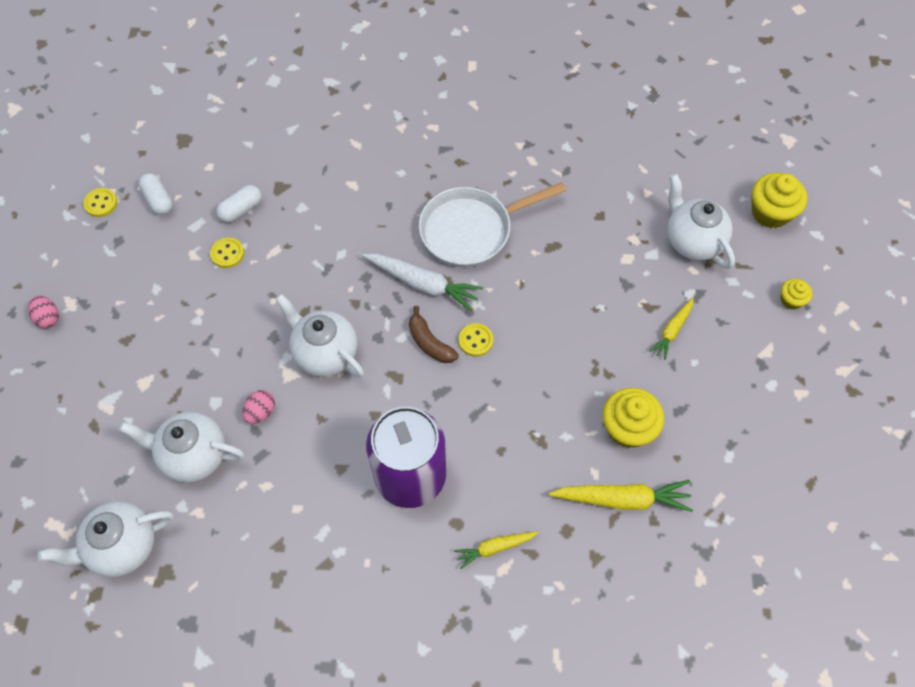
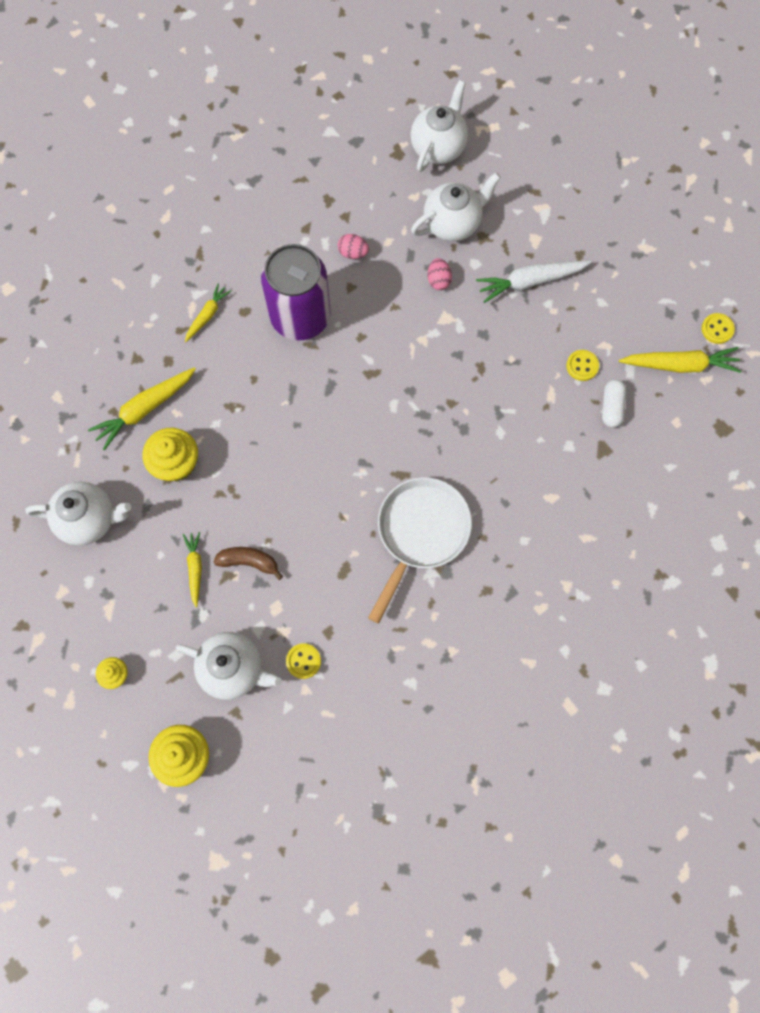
camera: 140 degrees right, 10 degrees up
(48, 318) = (647, 228): pink egg -> pink egg (353, 253)
(158, 200) = (680, 365): white capsule -> yellow carrot
(325, 353) = (436, 351): white teapot -> white teapot (89, 519)
(423, 284) = (416, 457): white carrot -> white carrot (530, 281)
(429, 342) = (370, 416): brown banana -> brown banana (249, 562)
(475, 340) = (338, 443): yellow button -> yellow button (303, 661)

